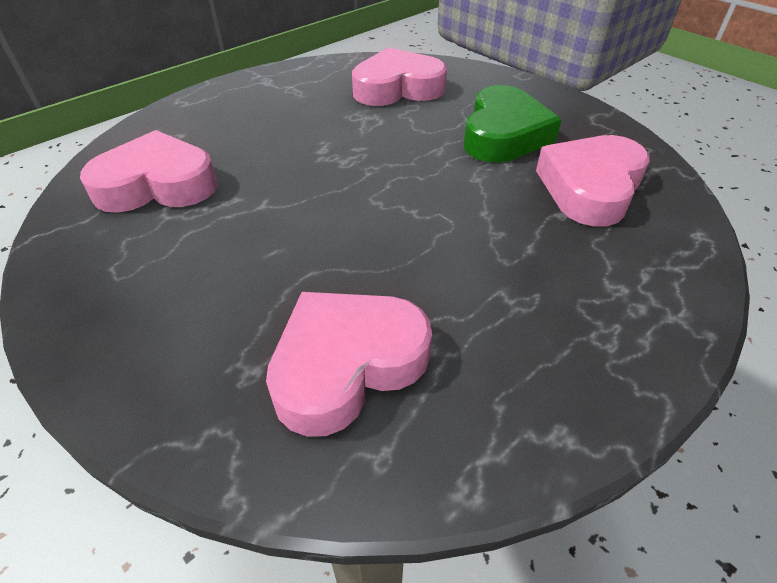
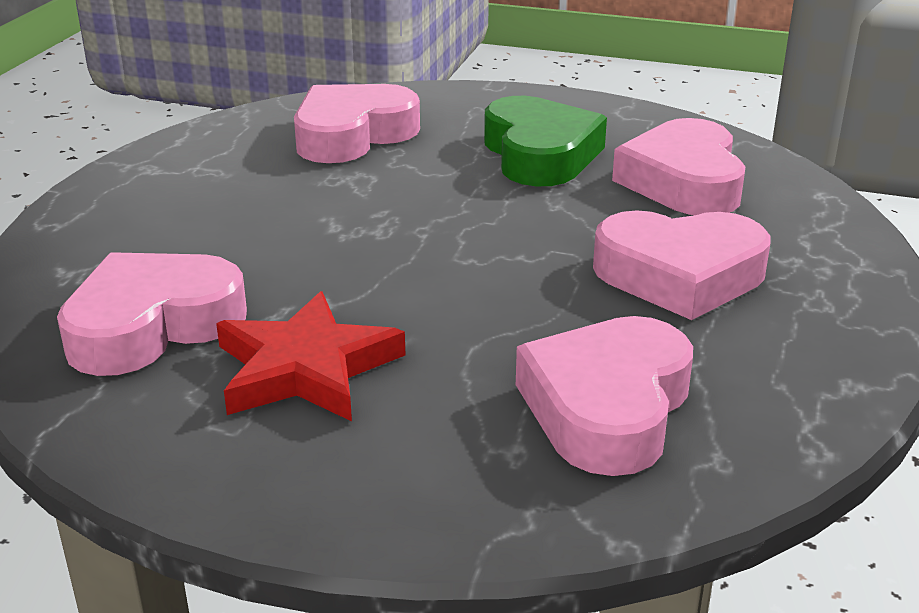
camera: 30 degrees left, 15 degrees down
(200, 247) = (306, 368): none -> red star
(511, 268) = (680, 275): none -> pink heart

